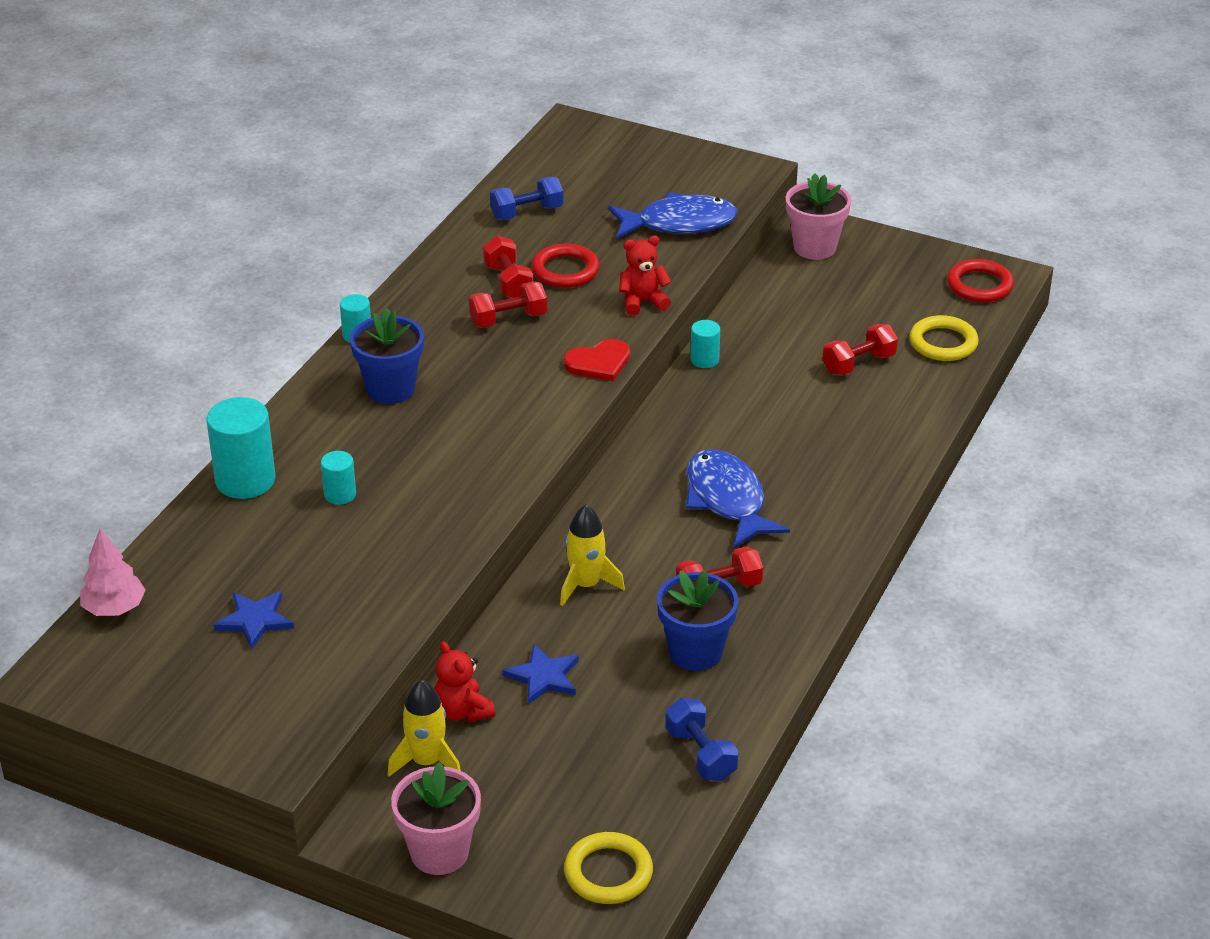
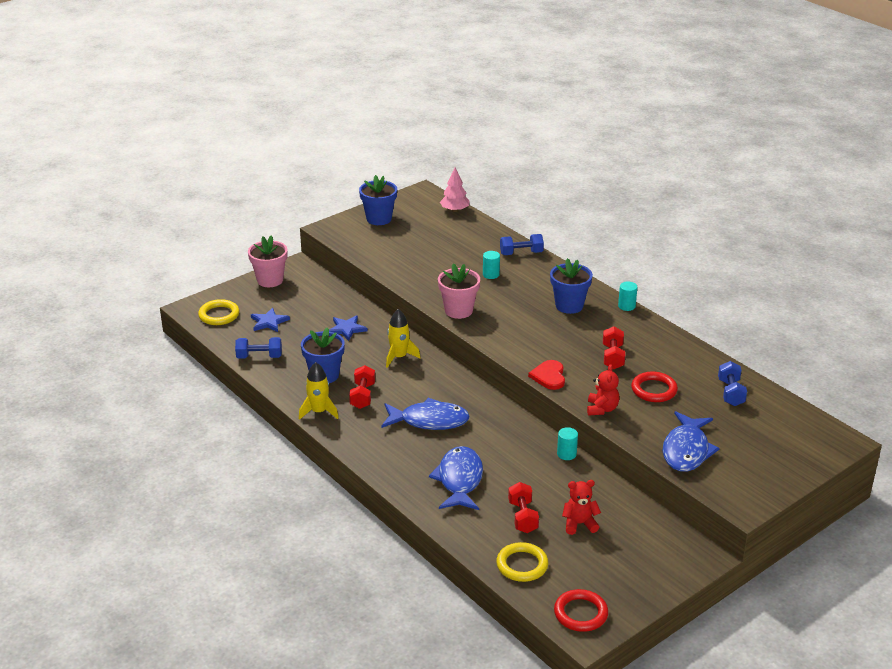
camera: 115 degrees right, 5 degrees down
(200, 702) = (379, 219): none -> blue flower pot
(245, 480) = (521, 253): turquoise cylinder -> blue dumbbell
(255, 620) = (418, 238): blue star -> blue star (269, 322)
(426, 762) = (322, 288): yellow rocket -> yellow rocket (319, 411)
(462, 711) = (344, 303): red teddy bear -> red teddy bear (579, 524)
(508, 282) = (652, 366): red dumbbell -> none
(814, 247) = (672, 547): pink flower pot -> pink flower pot (458, 310)
(833, 434) = (459, 480): none -> blue fish

